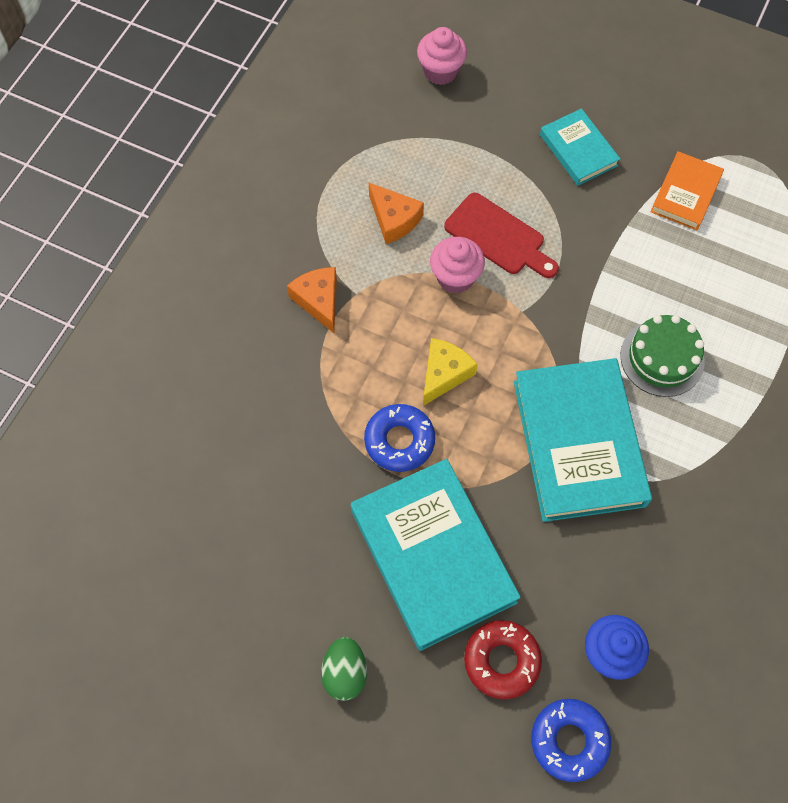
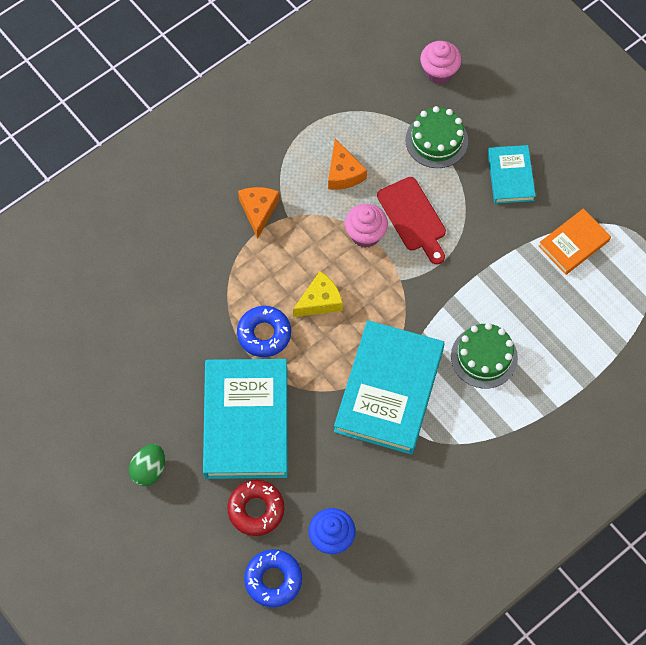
camera: 25 degrees right, 0 degrees up
(477, 143) = (436, 140): none -> green cake

